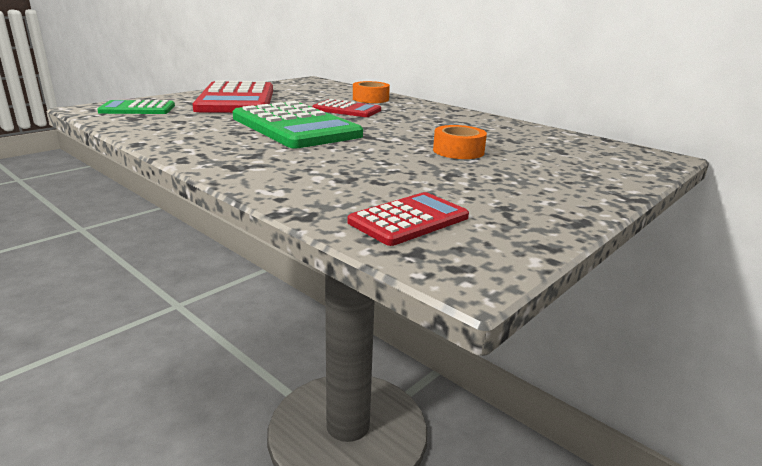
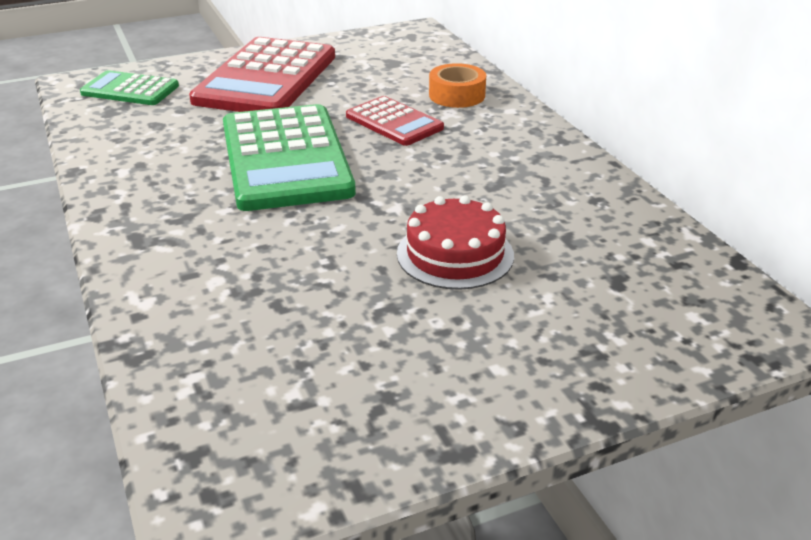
camera: 25 degrees right, 10 degrees up
(409, 220) = (242, 393): red calculator -> none
(458, 151) = (455, 254): orange tape -> red cake

